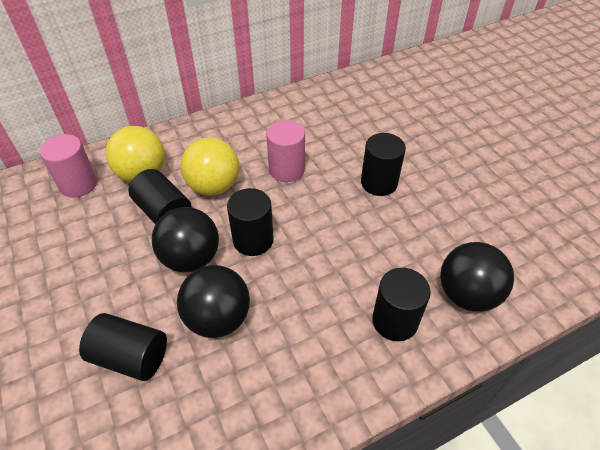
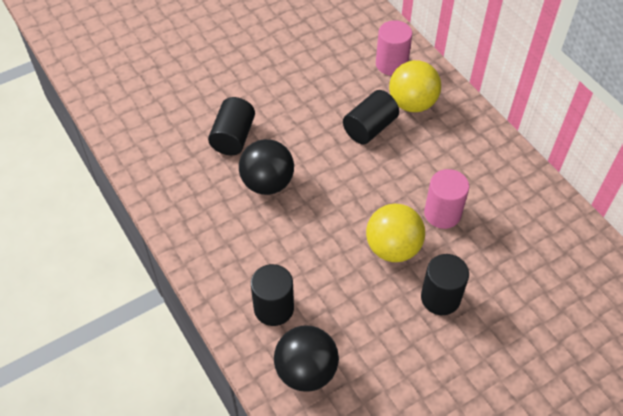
camera: 85 degrees right, 5 degrees up
(191, 258) = (322, 156): black ball -> none
(214, 186) = (407, 158): yellow ball -> yellow ball (393, 248)
(253, 240) = (348, 196): black cylinder -> none

